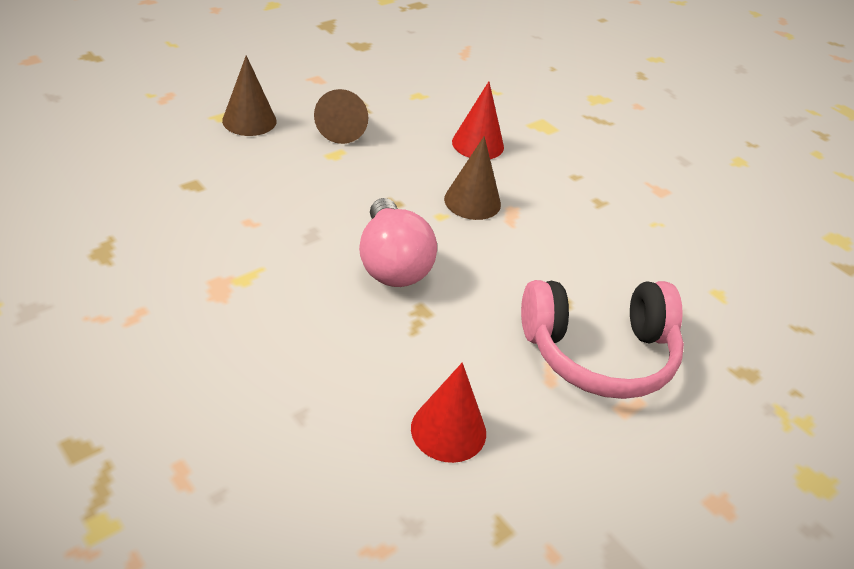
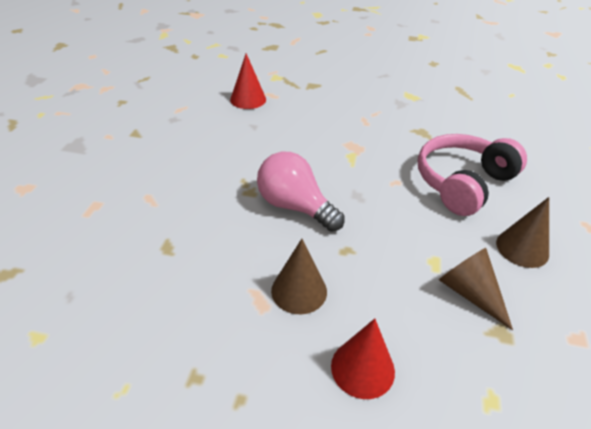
camera: 145 degrees right, 0 degrees up
(448, 430) = (185, 151): red cone -> red cone (248, 99)
(599, 353) = (125, 227): pink headphones -> pink headphones (463, 183)

